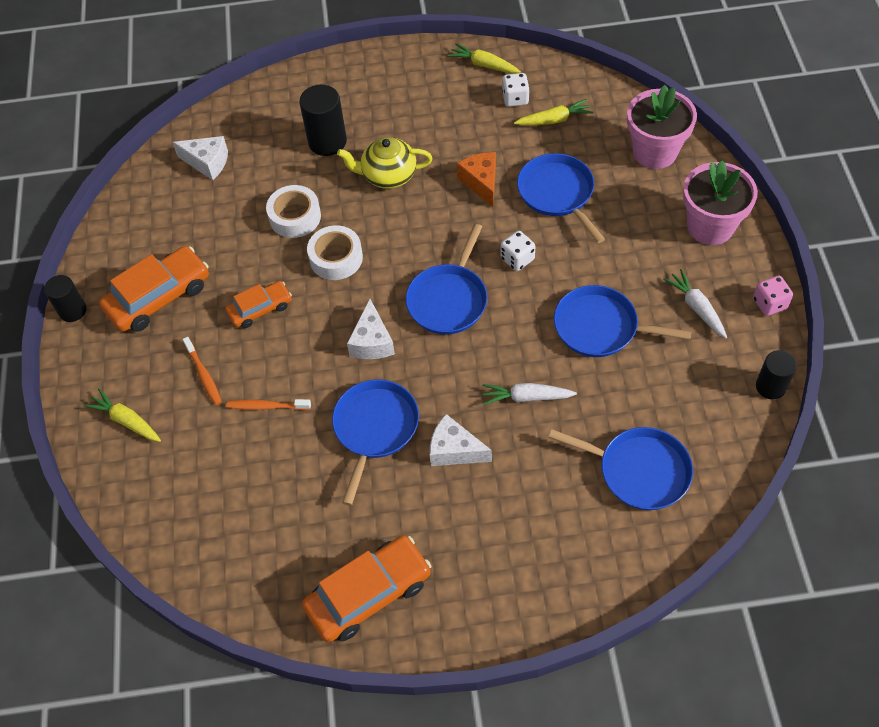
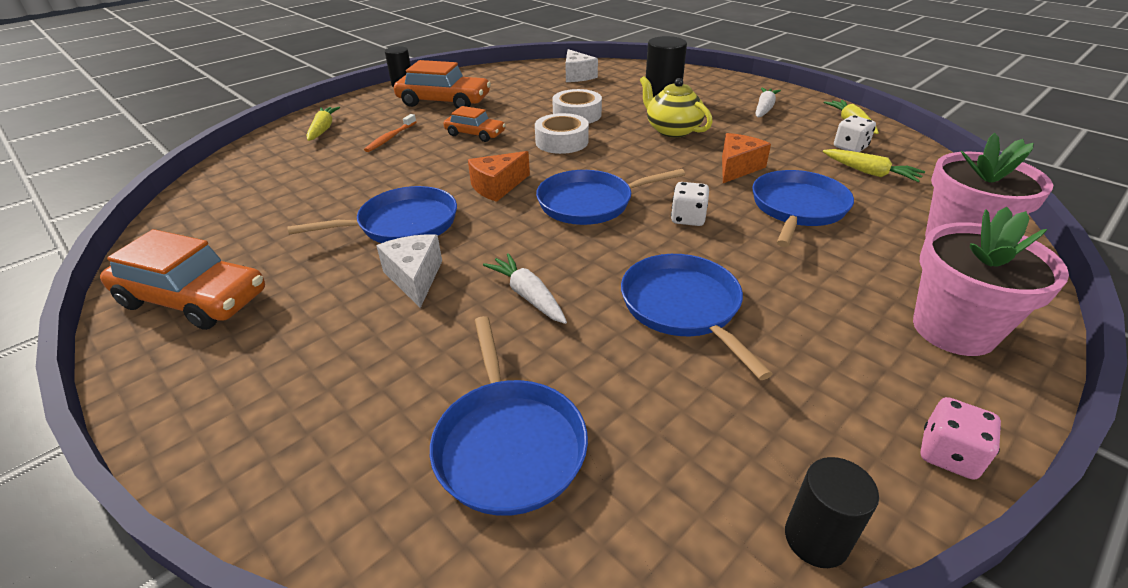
camera: 50 degrees right, 20 degrees down
(267, 406) = (382, 170): orange toothbrush -> none
(372, 342) = (497, 187): white cheese -> orange cheese
(696, 308) = (824, 376): white carrot -> white carrot (764, 109)

